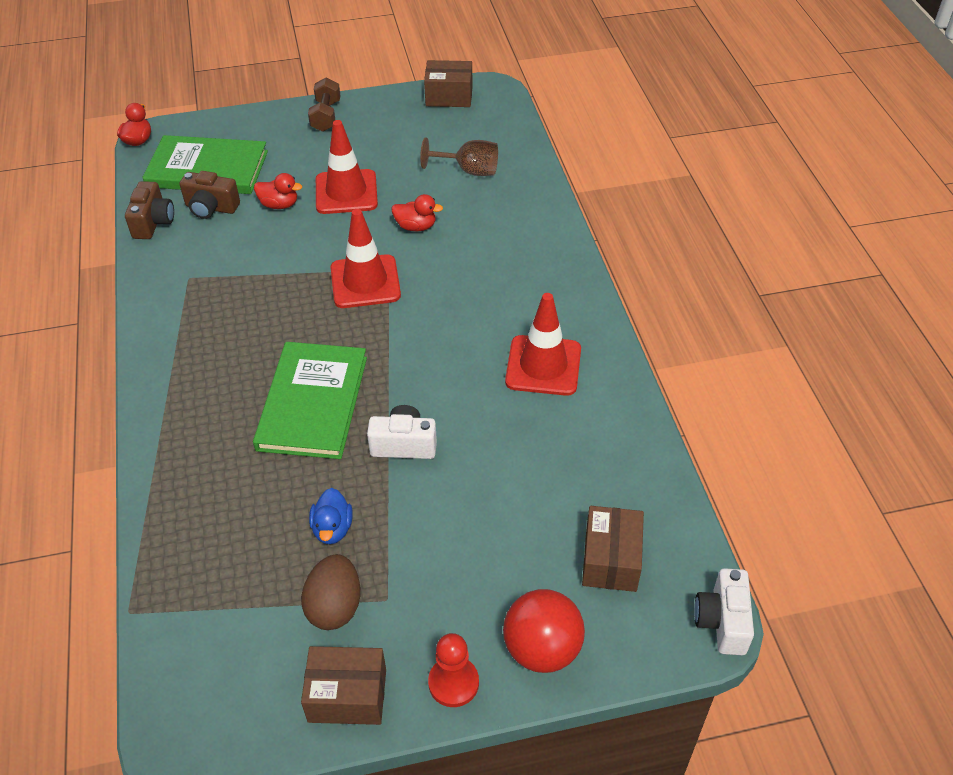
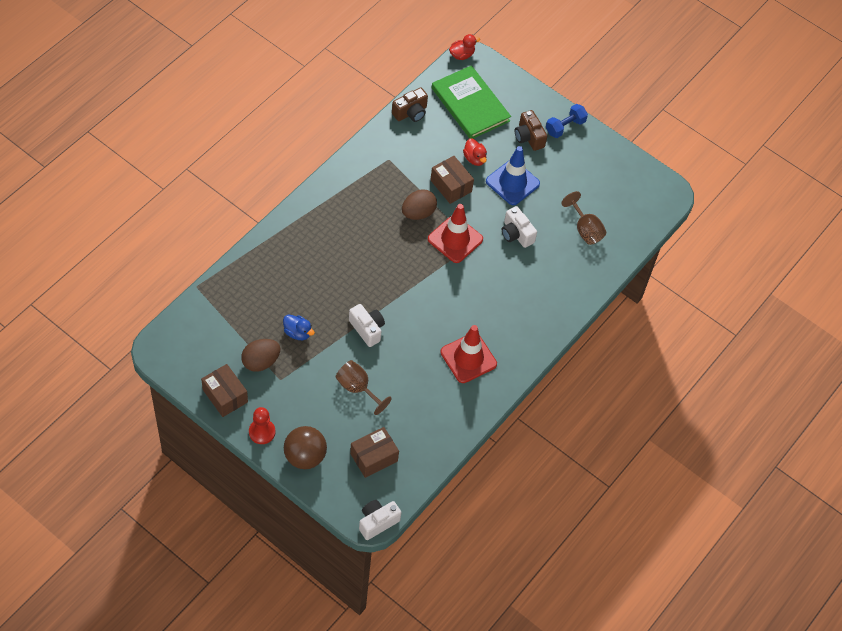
camera: 45 degrees right, 10 degrees up
(211, 208) = (444, 130): brown camera -> brown camera (528, 137)
(292, 294) = (418, 213): none -> brown egg
(313, 403) = (359, 273): green book -> none
(326, 116) = (565, 127): brown dumbbell -> blue dumbbell
(332, 528) = (297, 333): blue duck -> blue duck turned 105 degrees counterclockwise
(346, 192) = (512, 182): red traffic cone -> blue traffic cone
(416, 226) = (516, 234): red duck -> white camera
(449, 96) = (641, 175): brown box -> brown box (451, 186)
(485, 511) = (358, 388): none -> brown goblet
(542, 649) = (305, 456): red ball -> brown ball

